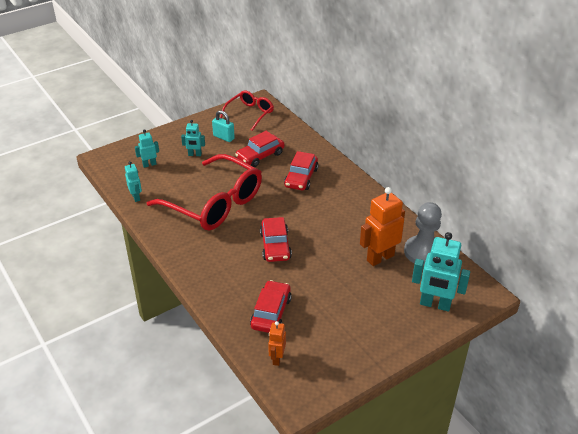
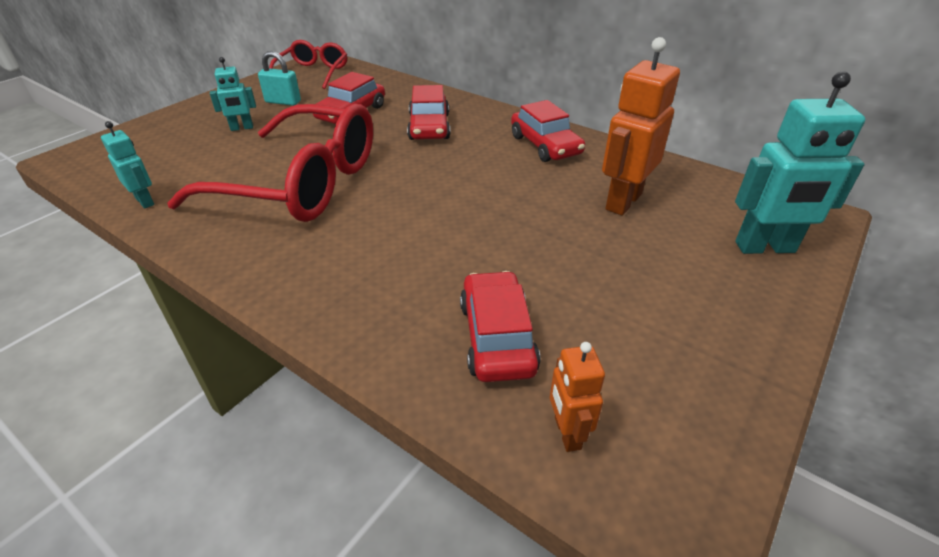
camera: 20 degrees left, 0 degrees up
(149, 164) = (162, 152): turquoise robot -> none
(275, 246) = (440, 221): red car -> red car (545, 145)
(423, 252) = (678, 180): grey pawn -> none

